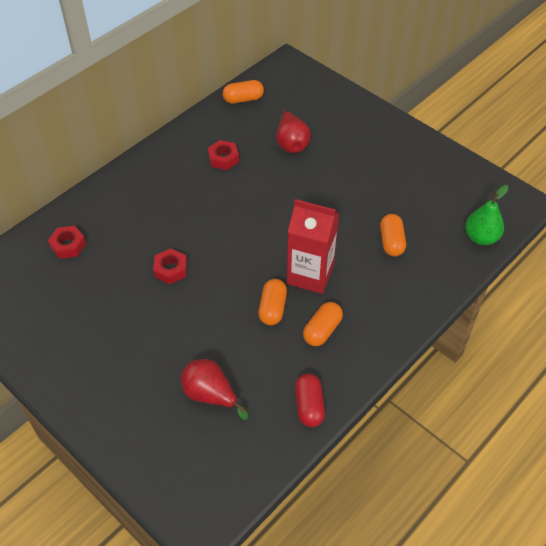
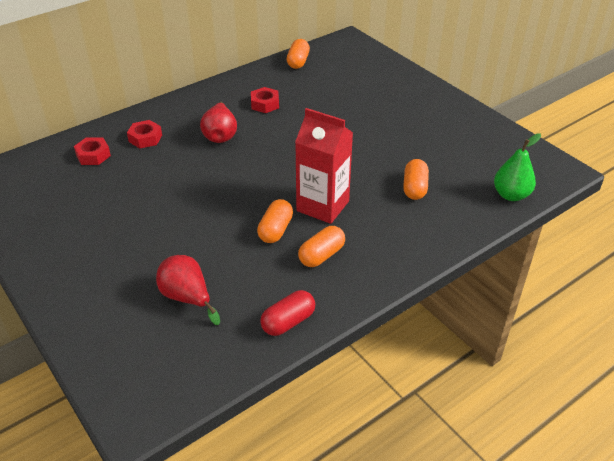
camera: 10 degrees right, 10 degrees down
(171, 269) = (184, 185): red nut -> red nut (145, 138)
(243, 99) = (298, 62): orange capsule -> orange capsule turned 75 degrees counterclockwise
(291, 143) = (334, 99): red pear -> red pear (220, 135)
(309, 406) = (288, 322): red capsule -> red capsule turned 45 degrees clockwise

